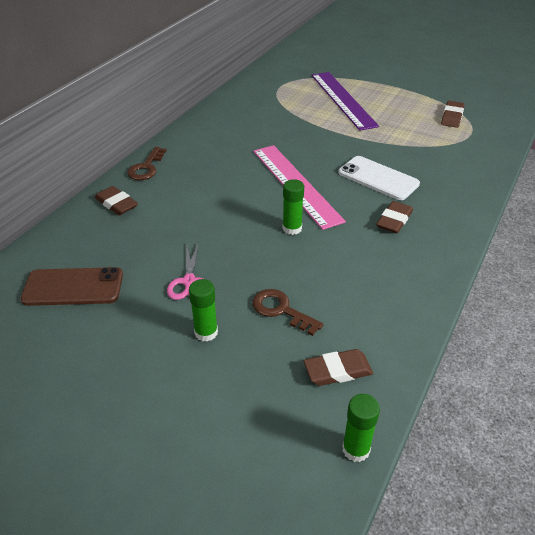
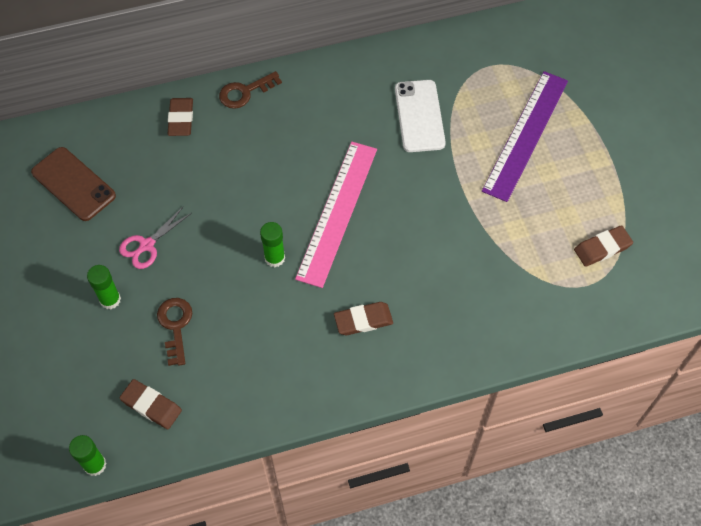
camera: 45 degrees right, 20 degrees up
(378, 178) = (415, 264): white phone -> white phone (419, 116)

